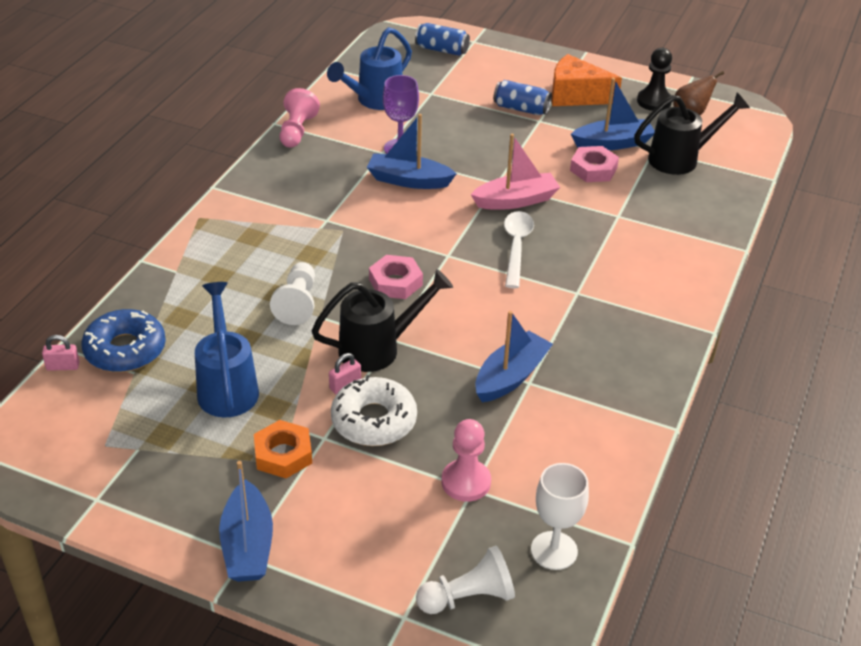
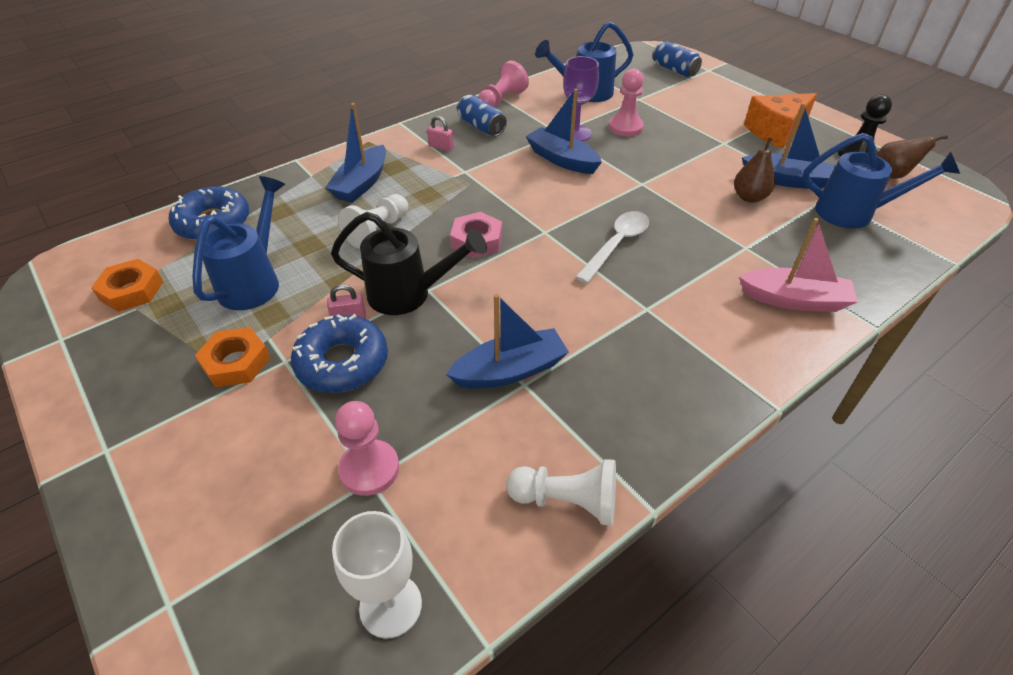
camera: 30 degrees right, 5 degrees up
(63, 366) = (158, 220): pink padlock -> pink padlock (441, 147)
(115, 436) = (131, 290): none -> orange nut
(247, 545) = (119, 440): blue boat -> blue boat (361, 183)
(374, 420) = (342, 362): white donut -> blue donut
(441, 129) = (625, 127): none -> pink pawn
(468, 597) = (250, 617): white pawn -> white pawn (567, 501)
(516, 200) = (648, 203): pink boat -> pink boat (794, 300)
(521, 109) = (713, 129): blue can -> blue can (481, 127)
(576, 96) = (776, 131): orange cheese -> orange cheese turned 75 degrees counterclockwise
(593, 169) = (749, 197): pink nut -> brown pear
(681, 159) = (854, 213): black watering can -> blue watering can

